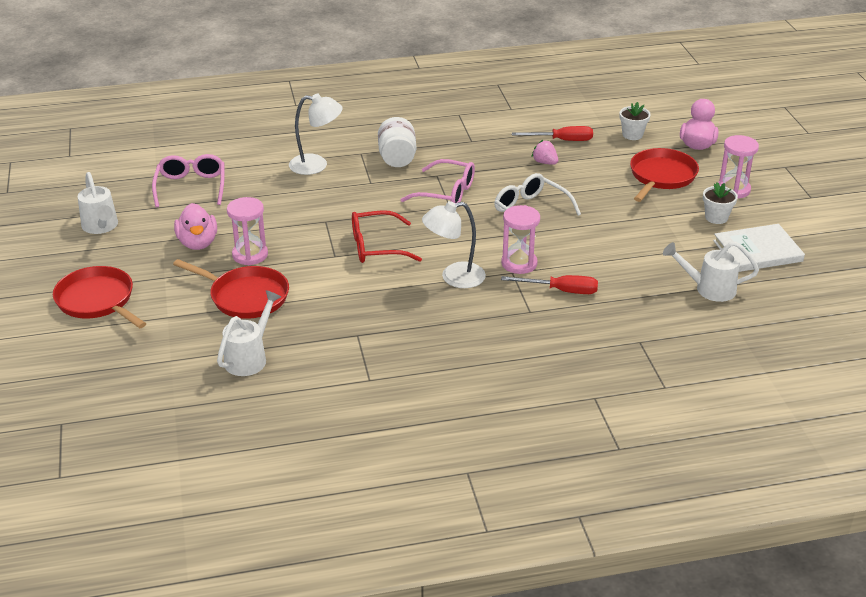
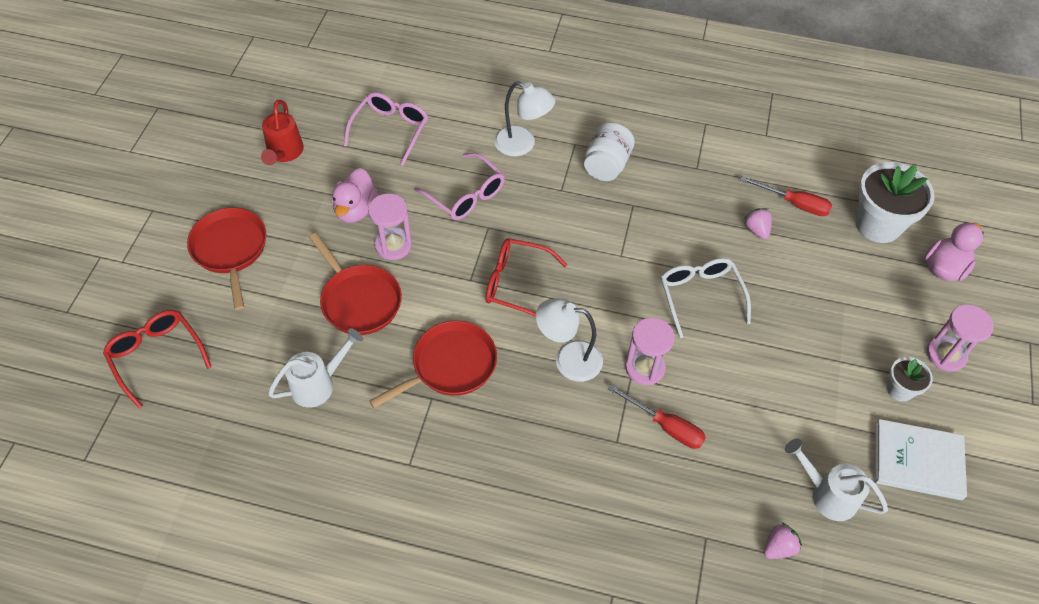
camera: 25 degrees right, 20 degrees up
(79, 388) = (157, 356): none -> red glasses
(101, 227) = (284, 153): white watering can -> red watering can
(446, 193) = (628, 234): pink glasses -> pink glasses (465, 195)
(632, 135) = (878, 224): white flower pot -> white flower pot, size x1.93
(661, 176) = (874, 301): red pan -> red pan (450, 365)
(696, 329) = (778, 547): none -> pink strawberry

